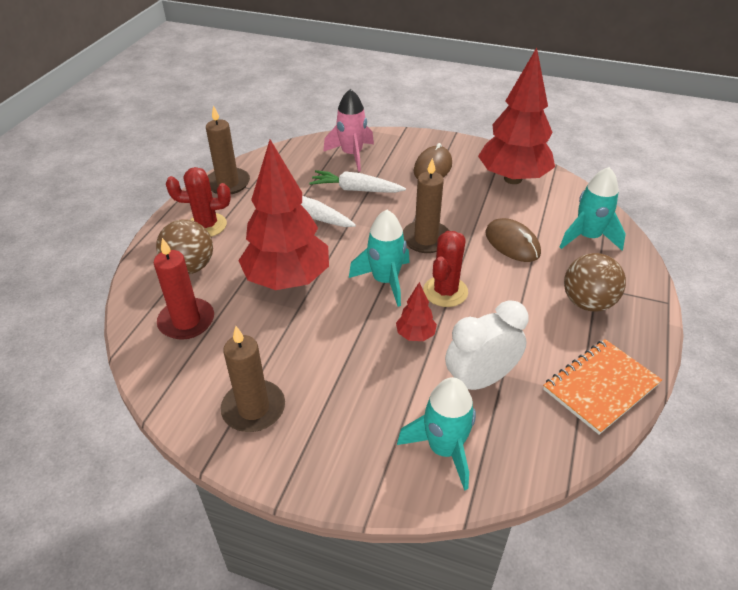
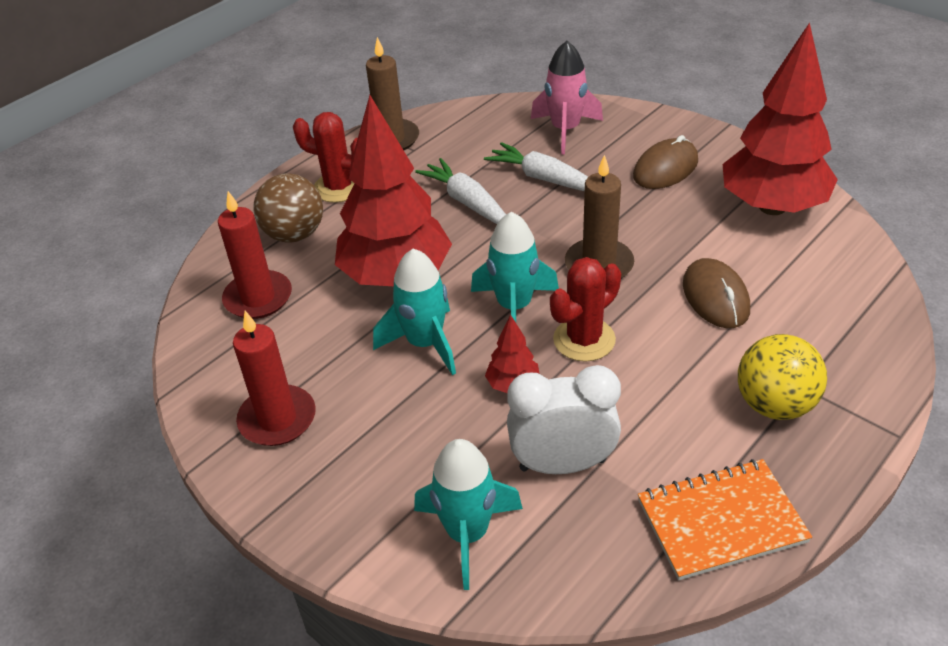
camera: 25 degrees right, 0 degrees up
(253, 408) = (277, 419): brown candle -> red candle
(587, 302) = (774, 404): brown ball -> yellow ball
(588, 237) = (833, 314): turquoise rocket -> turquoise rocket (425, 343)

